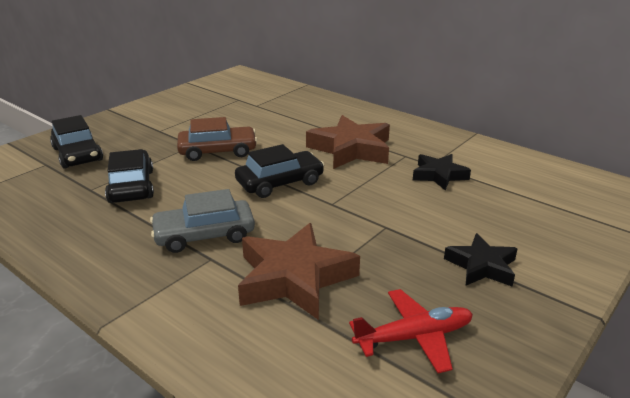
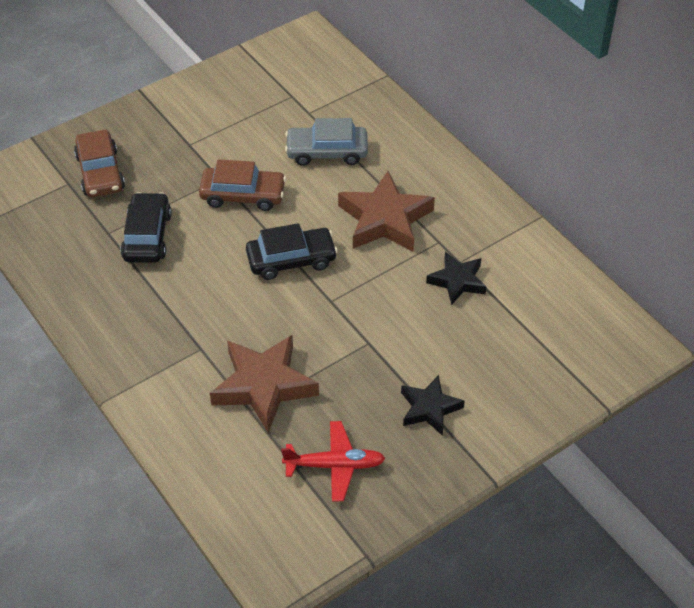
camera: 15 degrees right, 20 degrees up
(77, 154) = (100, 172): black car -> brown car
(204, 235) = (201, 319): grey car -> grey car (327, 152)

